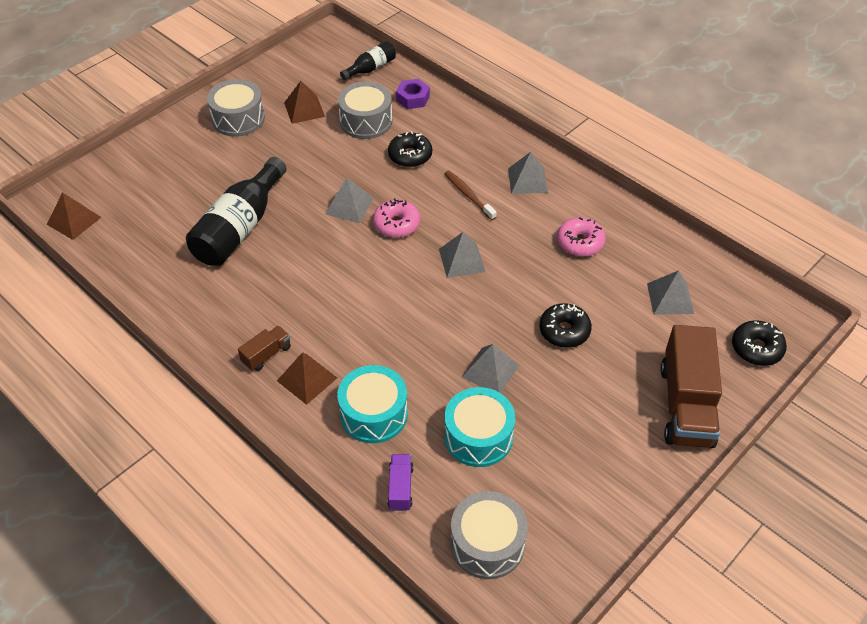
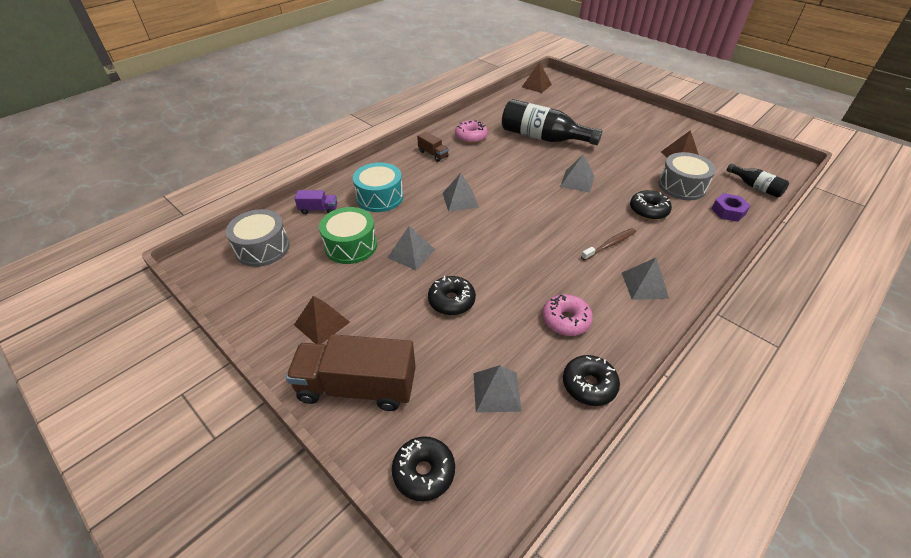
camera: 90 degrees right, 5 degrees down
(238, 119) = (653, 130): grey drum -> none
(307, 379) = (412, 170): brown pyramid -> brown pyramid (322, 323)
(396, 224) = (563, 204): pink donut -> pink donut (471, 137)
(461, 260) = (529, 239): grey pyramid -> grey pyramid (460, 200)
(478, 437) = (351, 245): turquoise drum -> green drum
(651, 236) = (589, 385): none -> black donut

